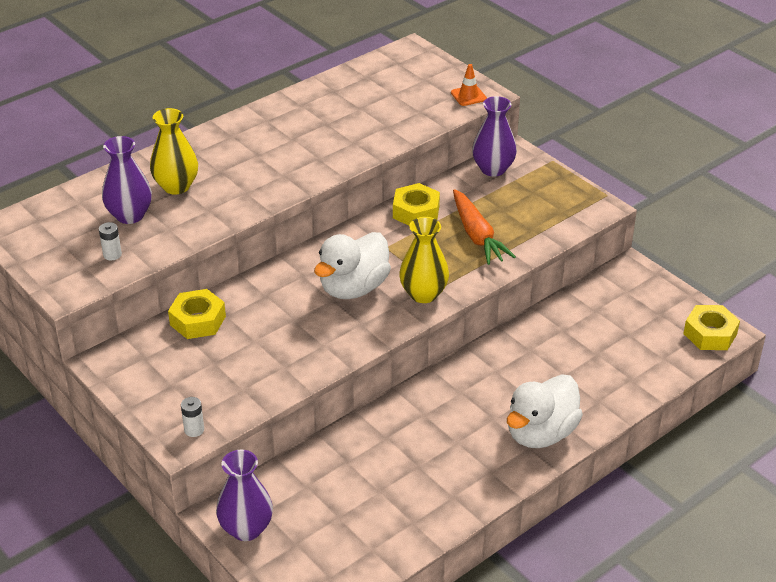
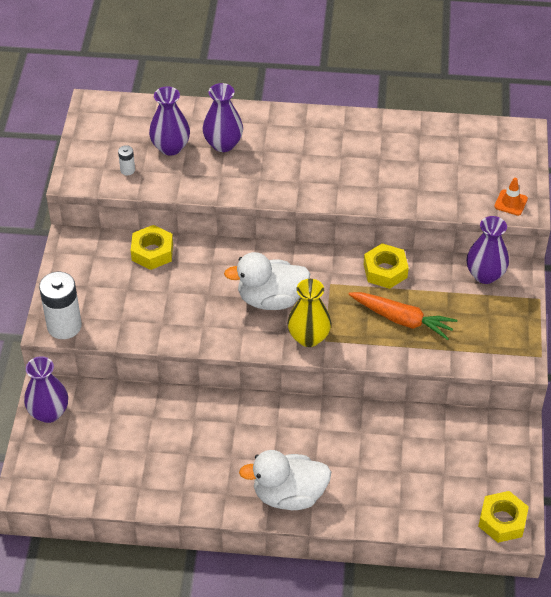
camera: 45 degrees right, 10 degrees up
(176, 186) = (223, 144): yellow vase -> purple vase
(194, 430) = (64, 326): white battery -> white battery, size x2.21
(477, 235) = (402, 320): orange carrot -> orange carrot turned 90 degrees counterclockwise

